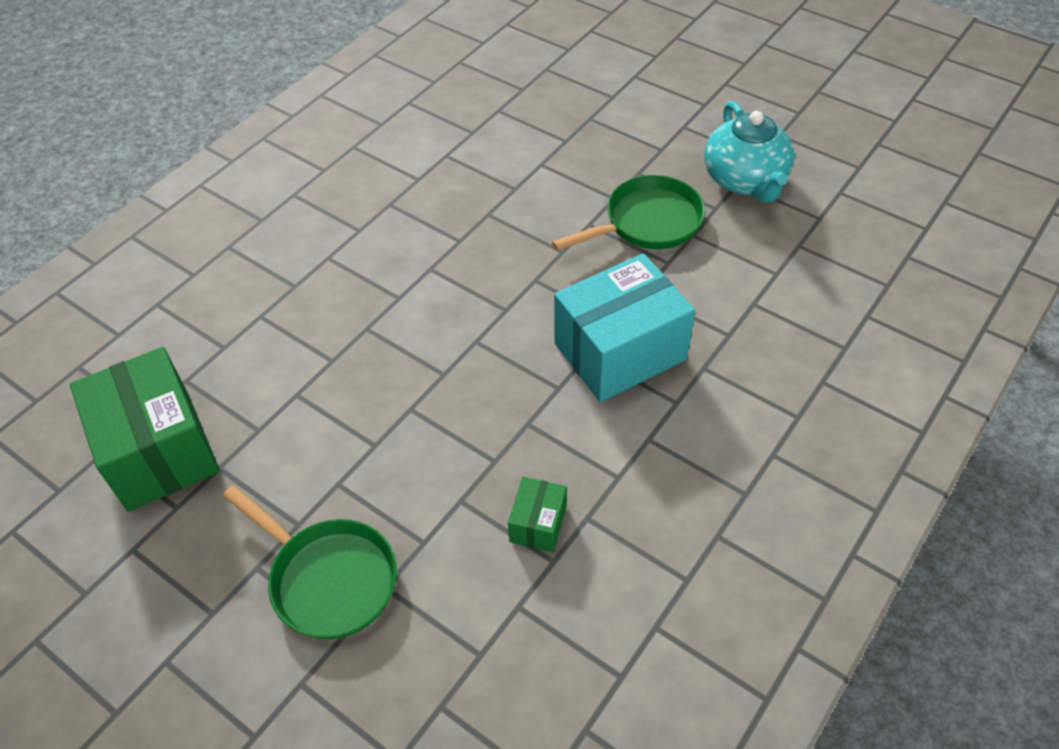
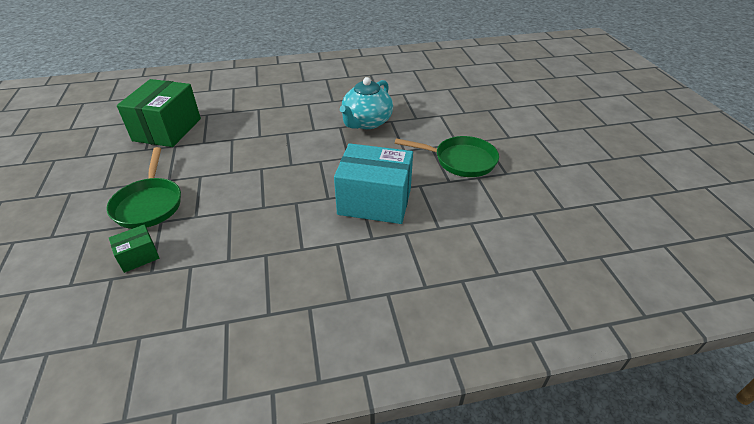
camera: 40 degrees right, 10 degrees down
(538, 524) = (244, 241): green box -> green box (138, 256)
(745, 180) = (539, 170): turquoise teapot -> turquoise teapot (366, 122)

